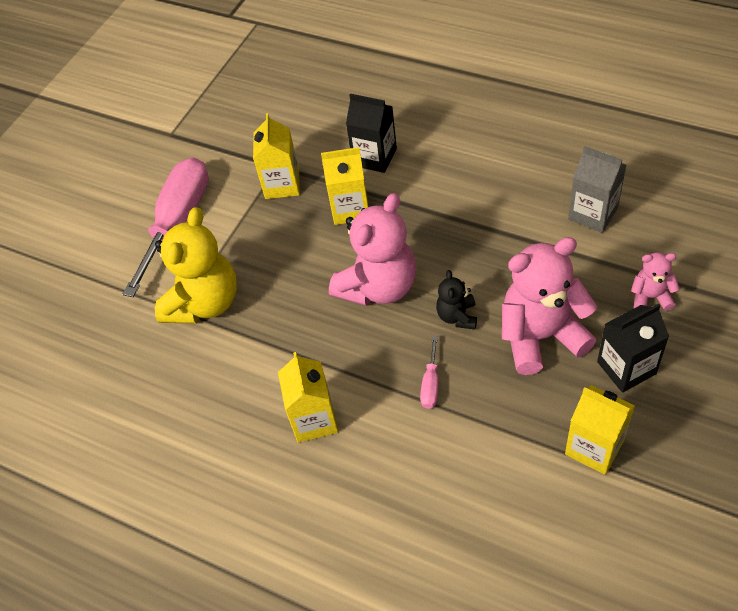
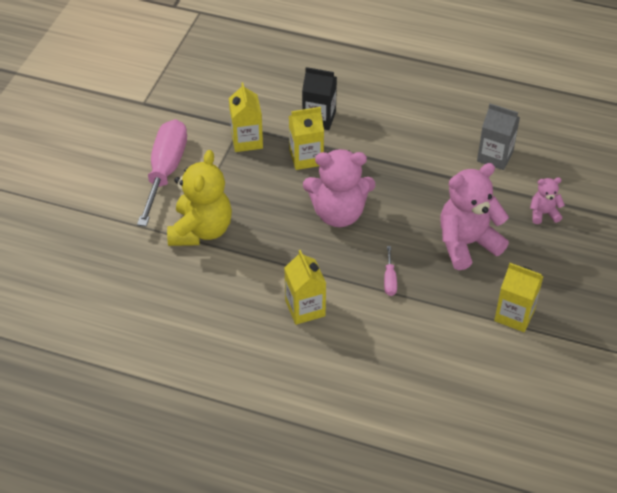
camera: 15 degrees left, 5 degrees down
(378, 286) = (338, 213): pink teddy bear -> pink teddy bear turned 60 degrees clockwise
(457, 316) = (402, 232): black teddy bear -> none
(626, 368) = (531, 262): black carton -> none

